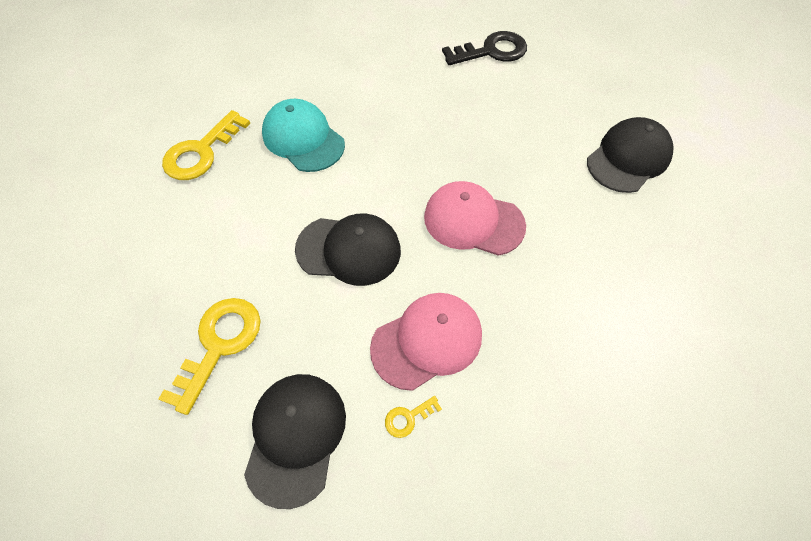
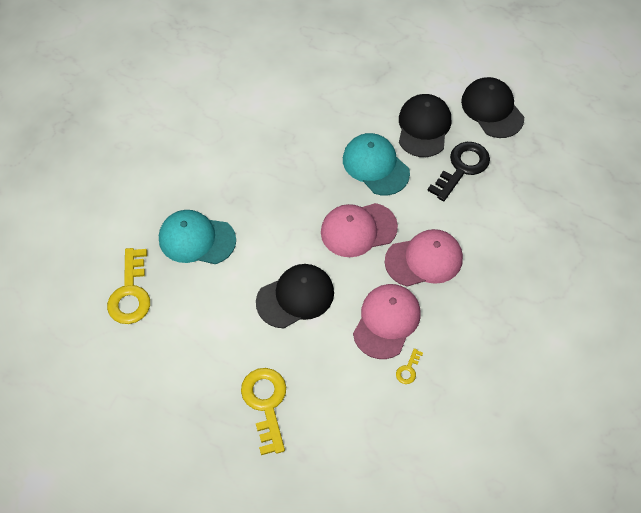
camera: 35 degrees left, 0 degrees up
(296, 437) = (355, 420): black cap -> black cap (492, 109)
(491, 51) = (275, 90): black key -> black key (462, 168)
(526, 297) = (424, 260): none -> pink cap
(543, 168) = (375, 166): none -> turquoise cap

